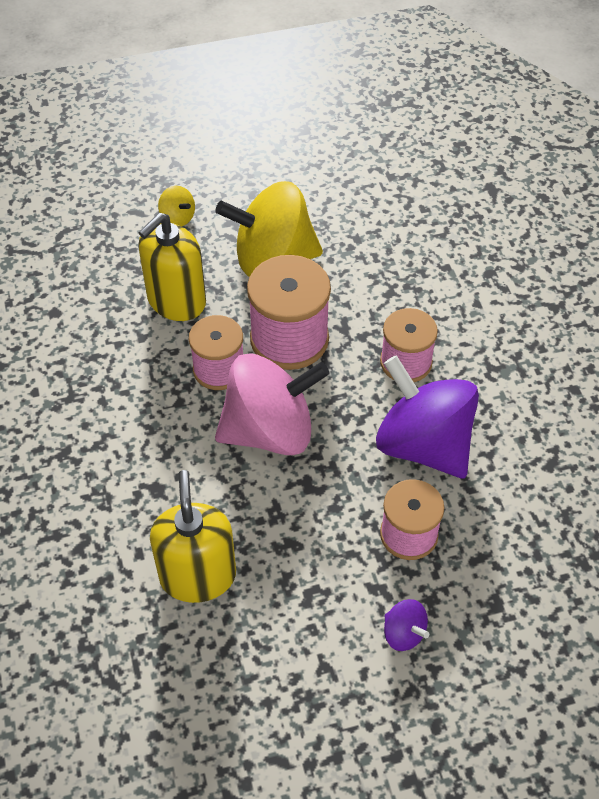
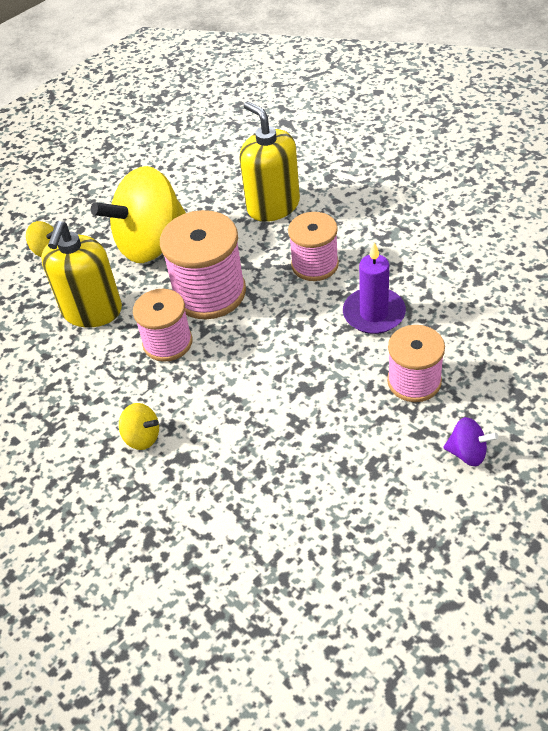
camera: 25 degrees left, 5 degrees down
(136, 449) = (142, 437): none -> yellow spinning top
(198, 576) = (270, 504): yellow soap dispenser -> yellow soap dispenser (273, 206)
(270, 431) = (245, 365): pink spinning top -> none
(423, 444) = (374, 313): purple spinning top -> purple candle

